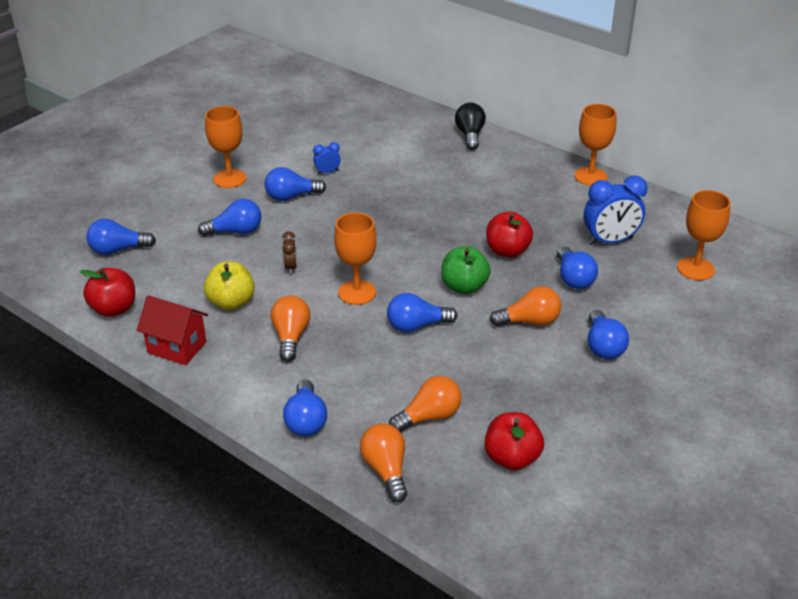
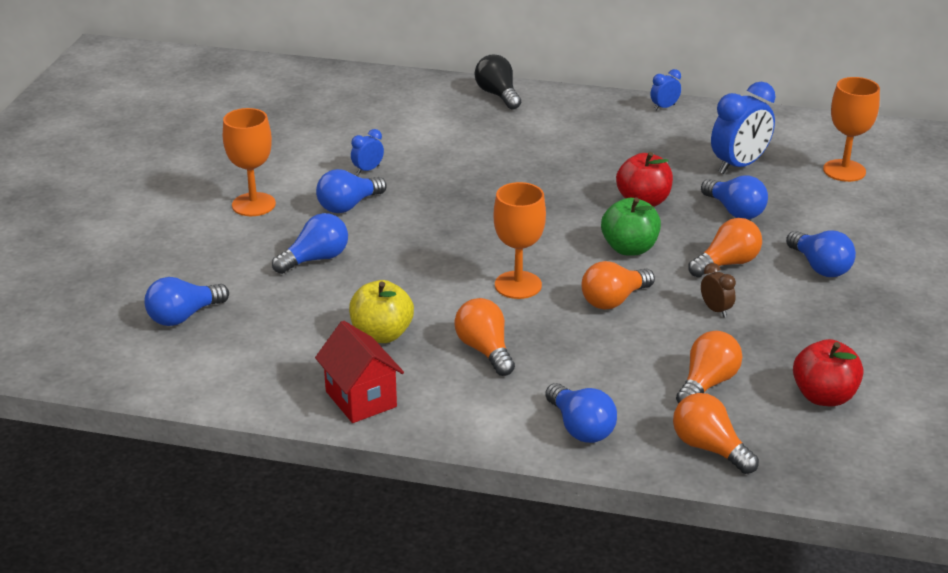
camera: 25 degrees left, 5 degrees down
(114, 309) = (242, 381): red apple -> none
(177, 347) = (361, 399): red house -> red house turned 60 degrees clockwise
(291, 267) = (418, 279): brown clock -> brown clock (715, 310)
(416, 326) = (614, 300): blue light bulb -> orange light bulb
(590, 176) = (664, 107): orange goblet -> blue clock

